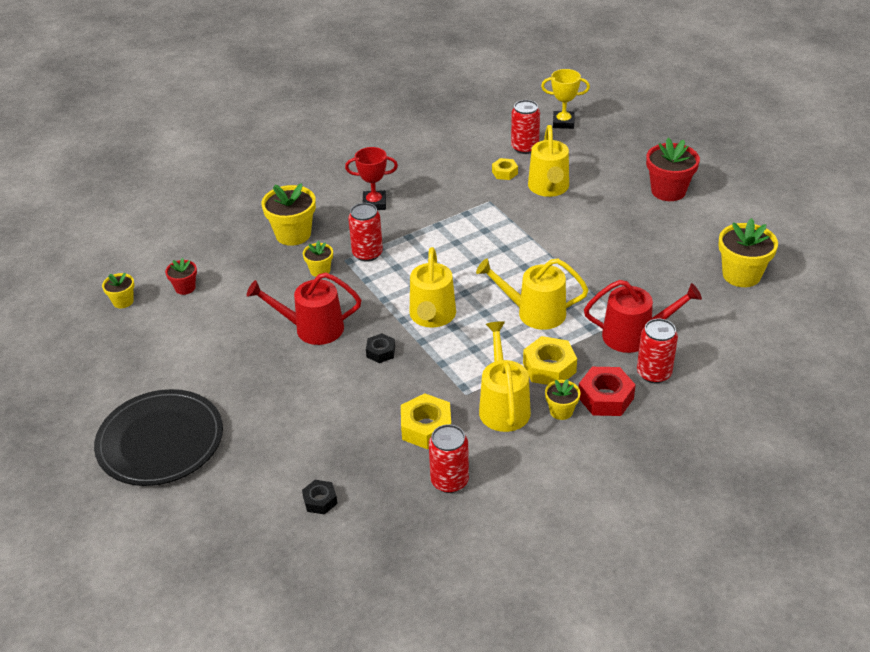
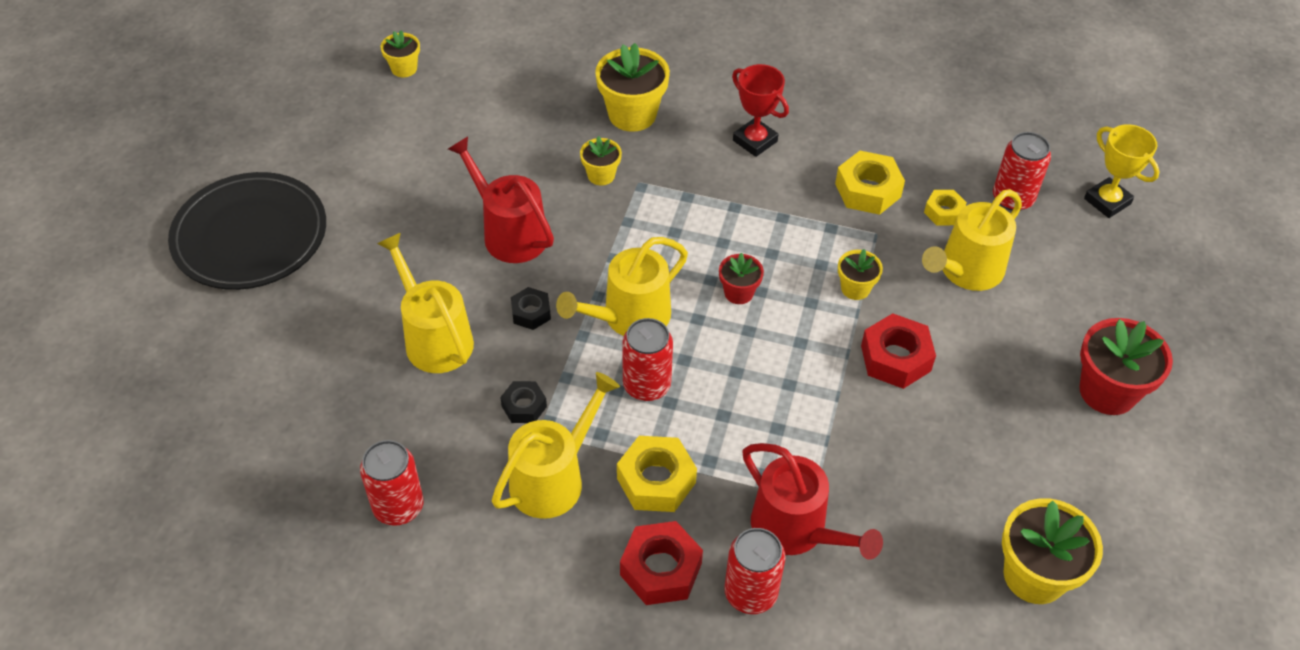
camera: 45 degrees right, 10 degrees up
(185, 288) = (467, 96): red flower pot -> red flower pot (738, 292)
(320, 501) = (278, 415): black nut -> black nut (524, 406)
(367, 253) = (669, 193): red can -> red can (646, 385)
(426, 427) = (457, 431): yellow nut -> yellow nut (868, 190)
(535, 313) = (733, 405): yellow watering can -> yellow watering can (434, 338)
(561, 411) = (597, 539): yellow flower pot -> yellow flower pot (855, 288)
(572, 241) = (895, 358): none -> red nut

